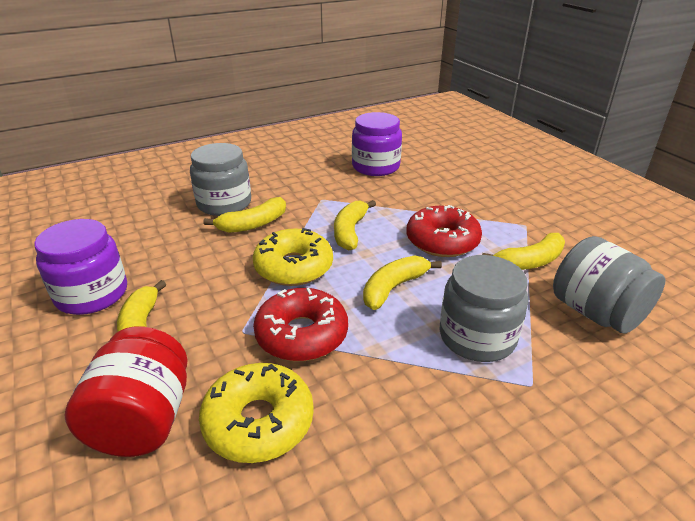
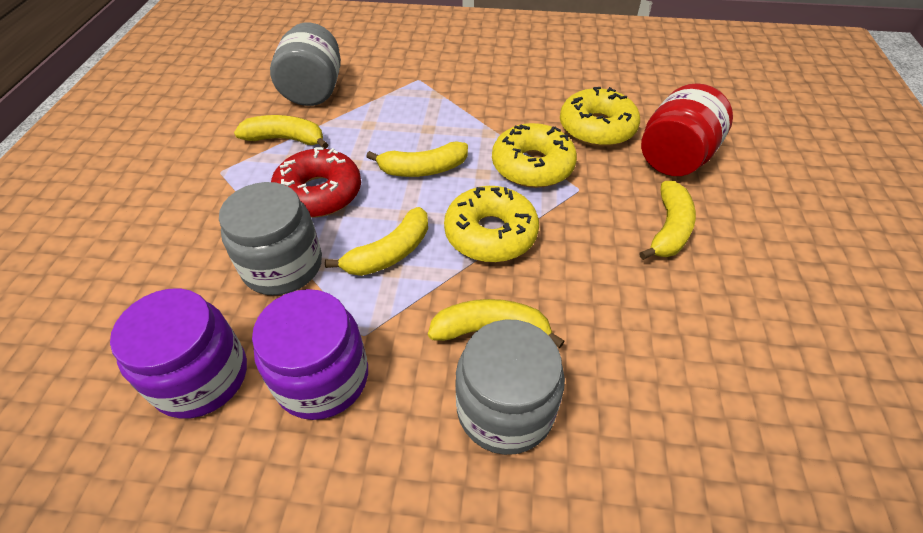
camera: 145 degrees left, 15 degrees up
(92, 294) = (723, 301): purple jar -> purple jar (322, 378)
(302, 334) = (532, 166): red donut -> yellow donut
(477, 337) = (411, 112): grey jar -> grey jar (283, 266)

